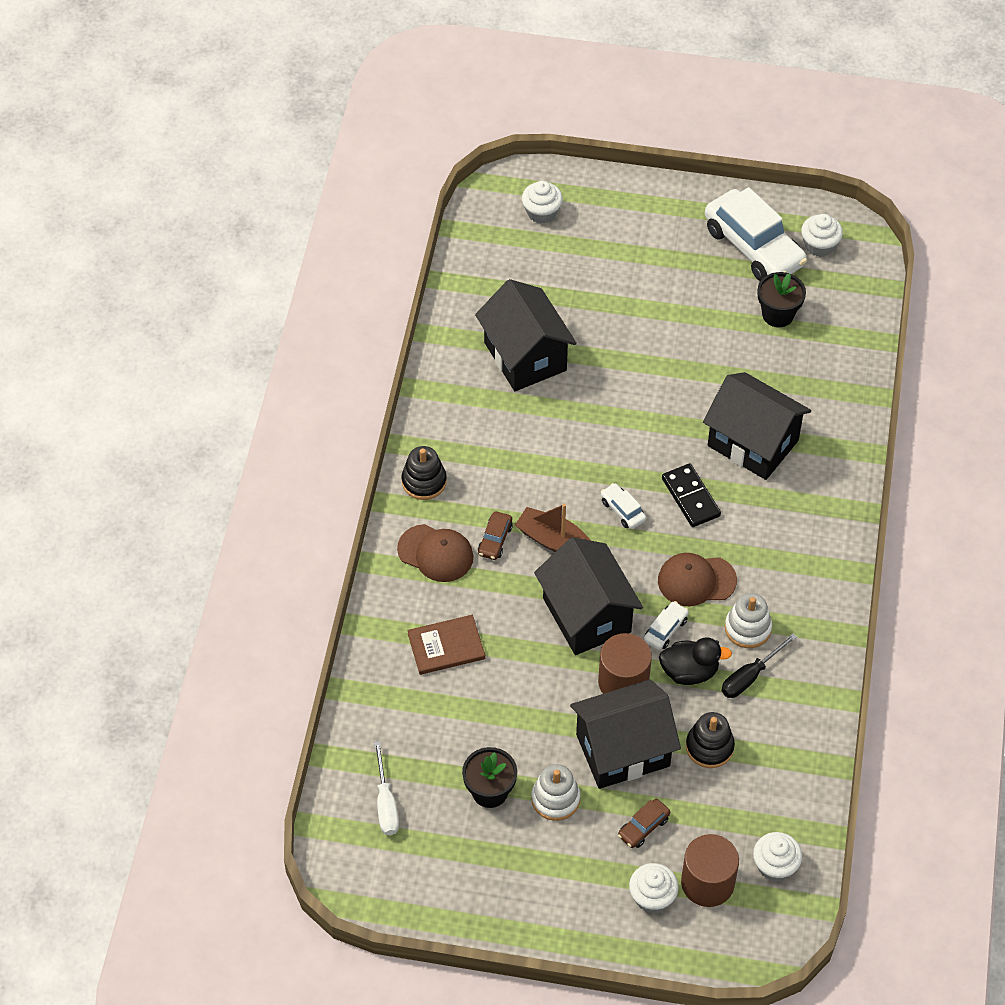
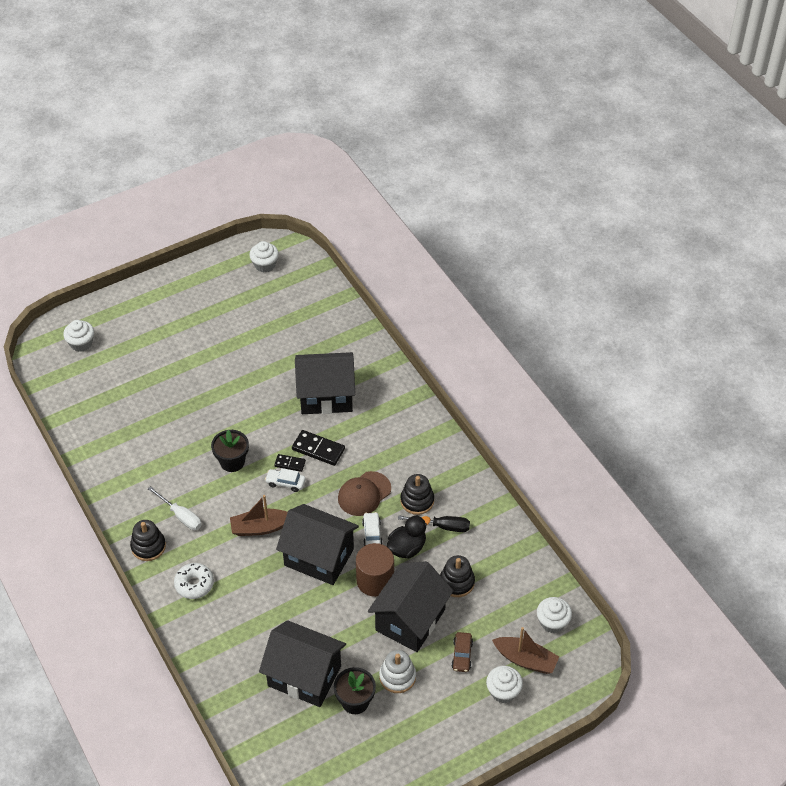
camera: 40 degrees left, 5 degrees down
(386, 803) = (298, 756): white screwdriver -> white screwdriver (181, 516)
(435, 553) = (194, 584): brown cap -> white donut
(446, 646) = (251, 635): brown book -> none
(495, 540) = (224, 551): brown car -> none
(525, 356) = (146, 432): black house -> black house (304, 676)
(646, 492) = (290, 463): none -> black domino
(707, 883) = (525, 660): brown cylinder -> brown boat
(747, 628) = (417, 501): white stacking toy -> black stacking toy
(750, 676) = (443, 526): black screwdriver -> black screwdriver turned 90 degrees counterclockwise
(754, 247) = (228, 287): white car -> none
(778, 314) = (275, 316): black flower pot -> black flower pot (232, 462)

